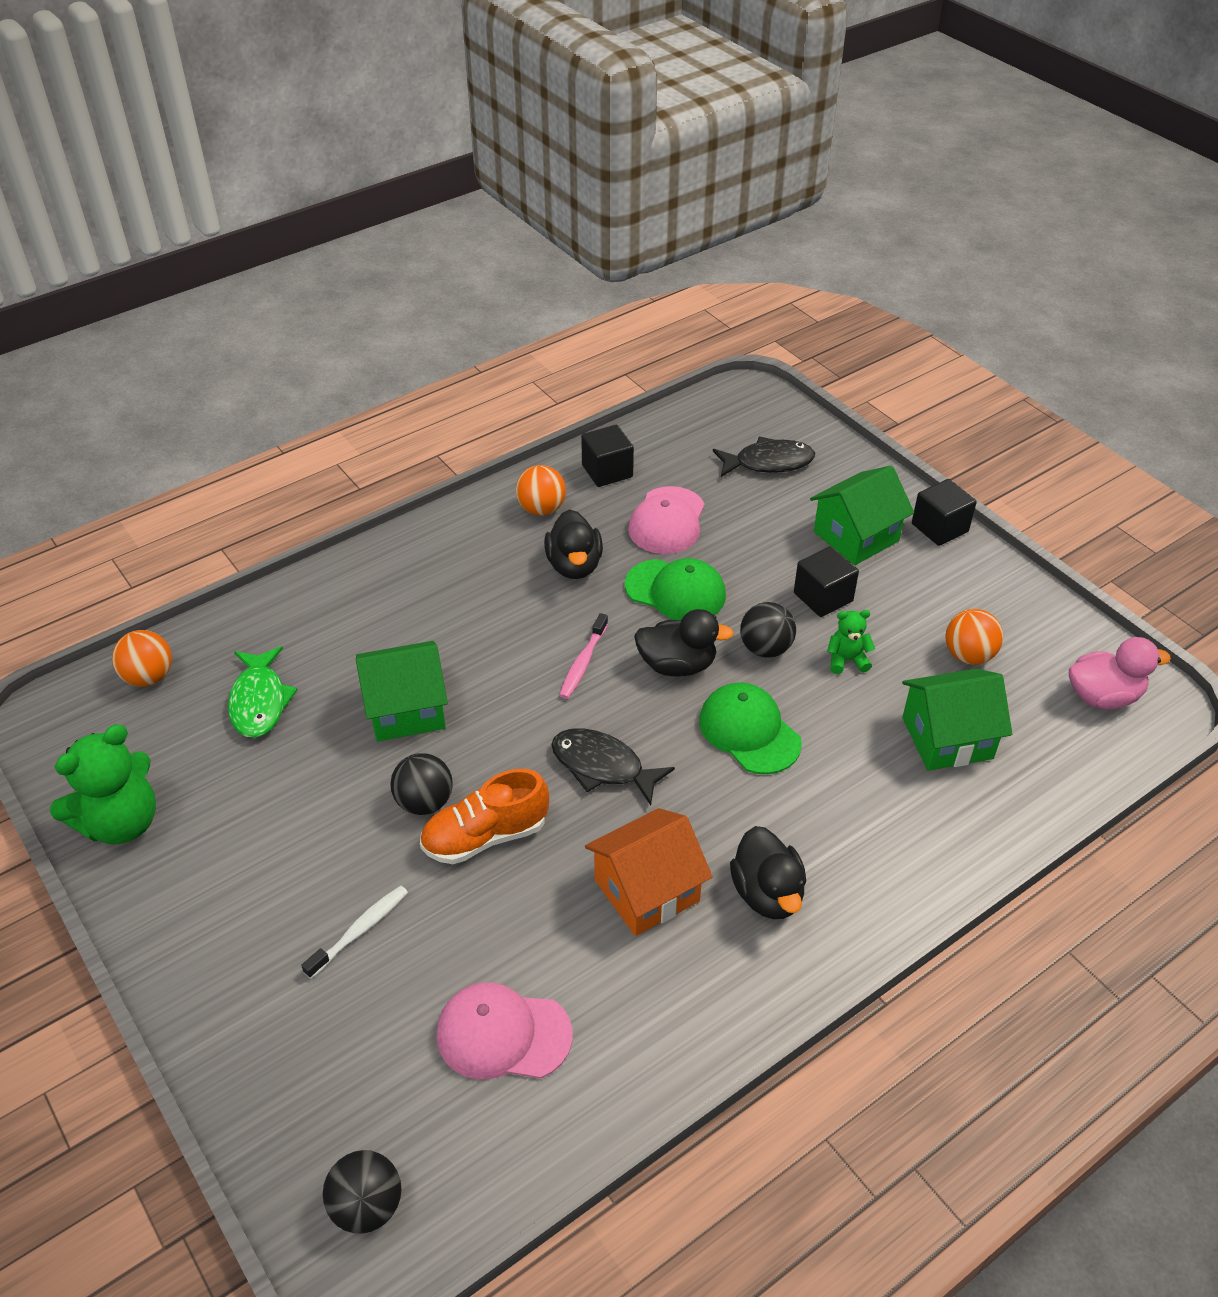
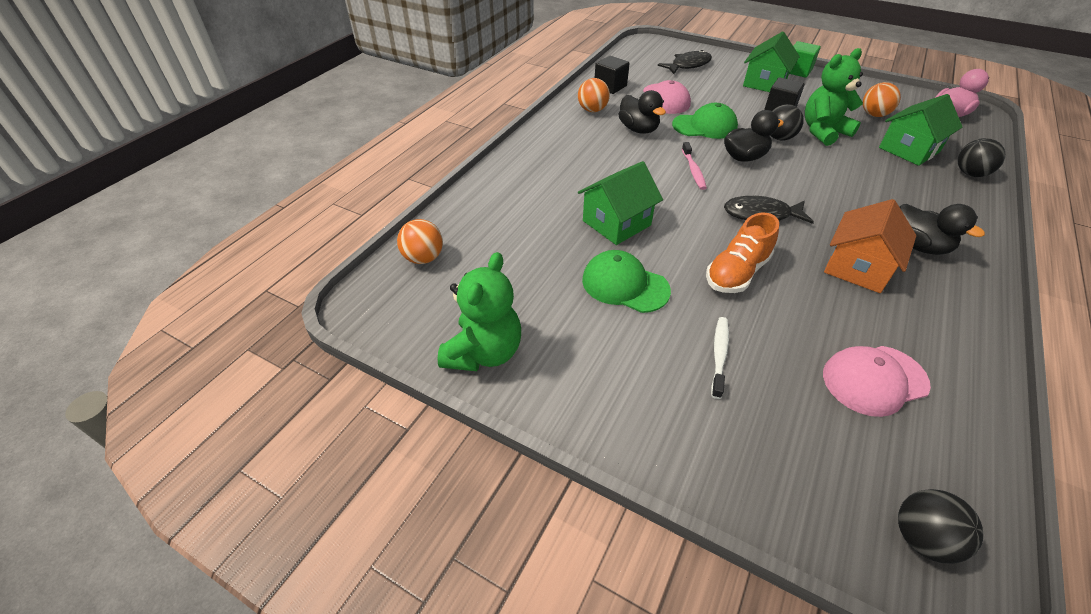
camera: 25 degrees left, 0 degrees up
(259, 701) = (516, 248): green fish -> none
(424, 802) = (680, 267): black ball -> black ball (970, 173)
(749, 731) = (815, 175): green cap -> green cap (625, 285)
(847, 660) = (823, 132): green teddy bear -> green teddy bear, size x1.99
(939, 528) = (797, 71): black cube -> green cube

